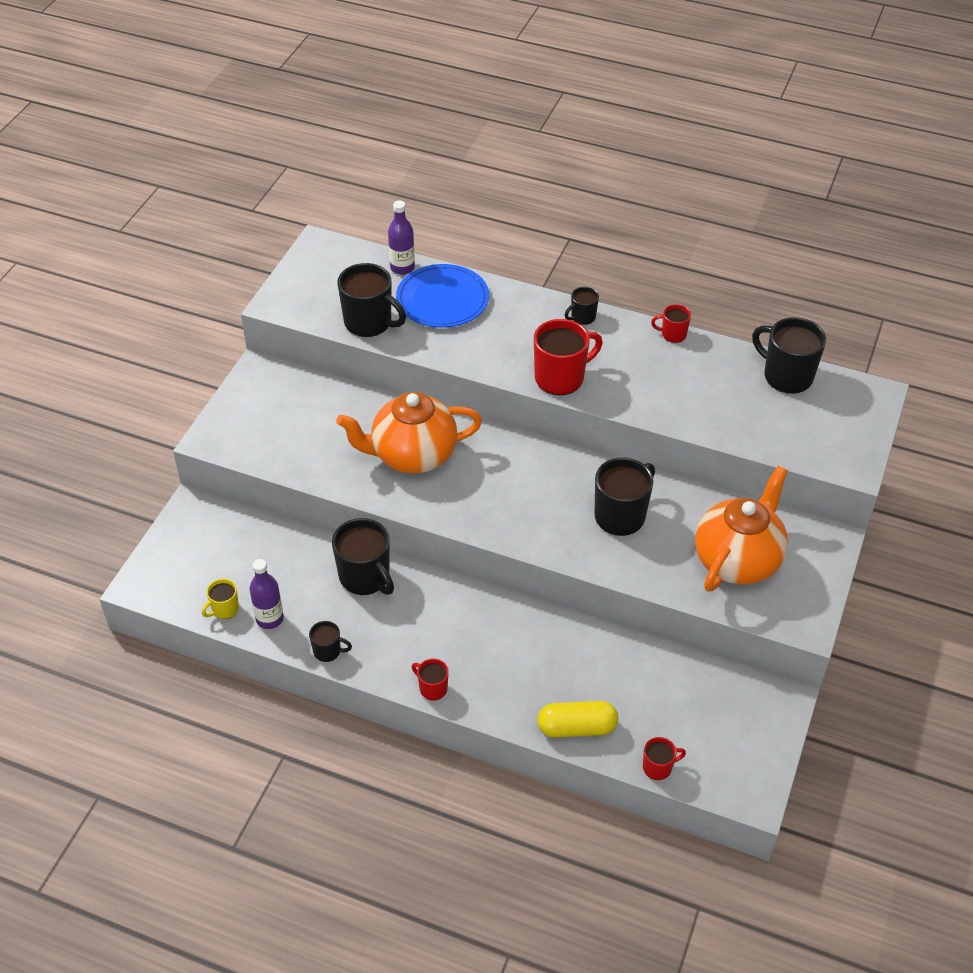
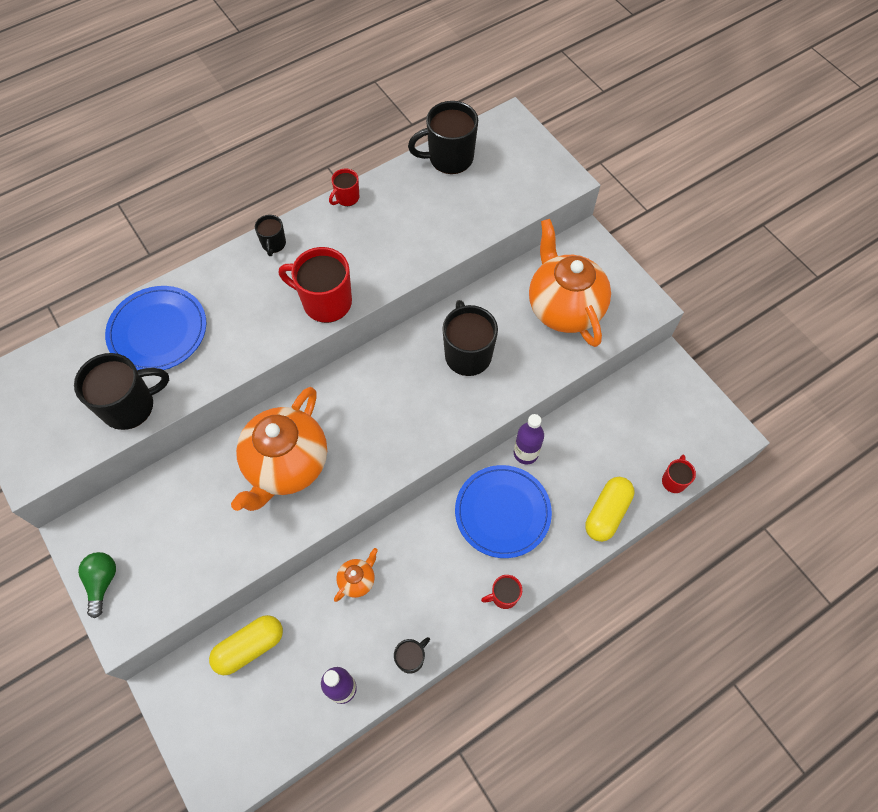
camera: 55 degrees left, 15 degrees up
(224, 609) = (303, 724): yellow mug -> none
(235, 407) = (102, 582): none -> green light bulb
(258, 540) = (249, 647): none -> yellow capsule
(365, 577) = (357, 580): black mug -> orange teapot
(402, 268) = (89, 338): purple bottle -> purple bottle (525, 453)
(509, 646) = (502, 512): none -> blue plate
(561, 378) = (325, 302): red mug -> red mug turned 75 degrees counterclockwise

